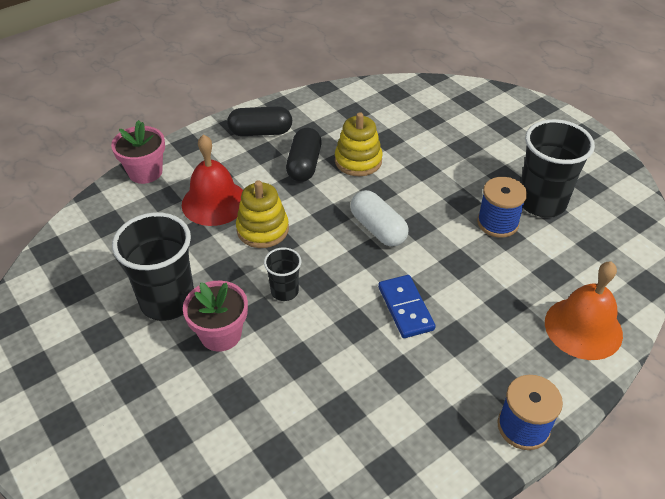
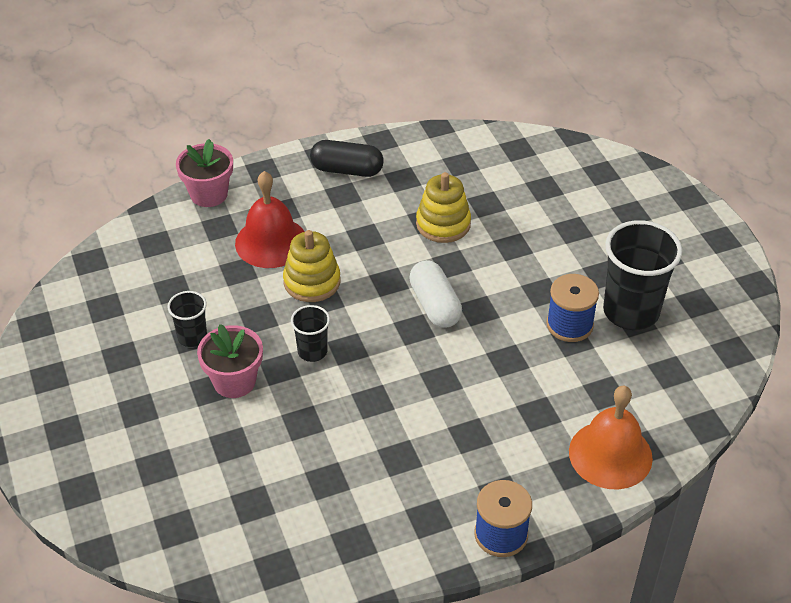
camera: 15 degrees right, 0 degrees up
(167, 301) = (192, 337): black cup -> black cup, size x0.51
(304, 165) = (381, 218): black capsule -> none
(405, 308) = (430, 395): blue domino -> none

